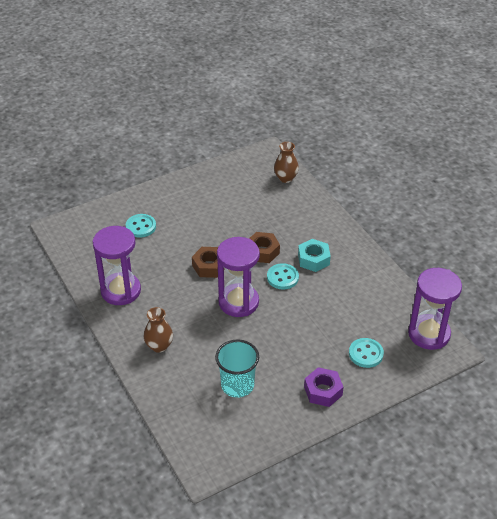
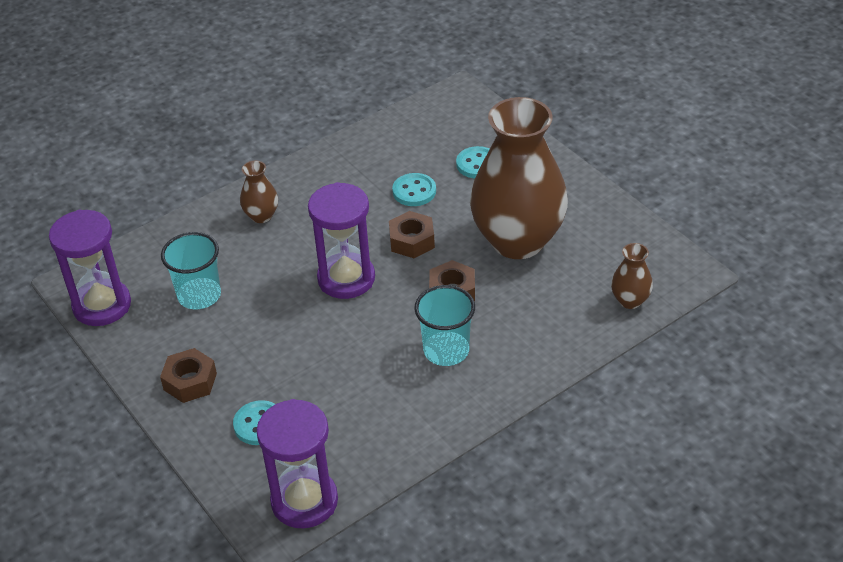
camera: 85 degrees right, 0 degrees up
(121, 291) = (353, 167): purple hourglass -> purple hourglass (102, 305)
(222, 217) = (518, 241): none -> brown vase
(282, 277) = (401, 319): turquoise button -> turquoise button (414, 191)
(313, 259) = (446, 350): turquoise nut -> turquoise cup
(323, 391) = (190, 381): purple nut -> brown nut

